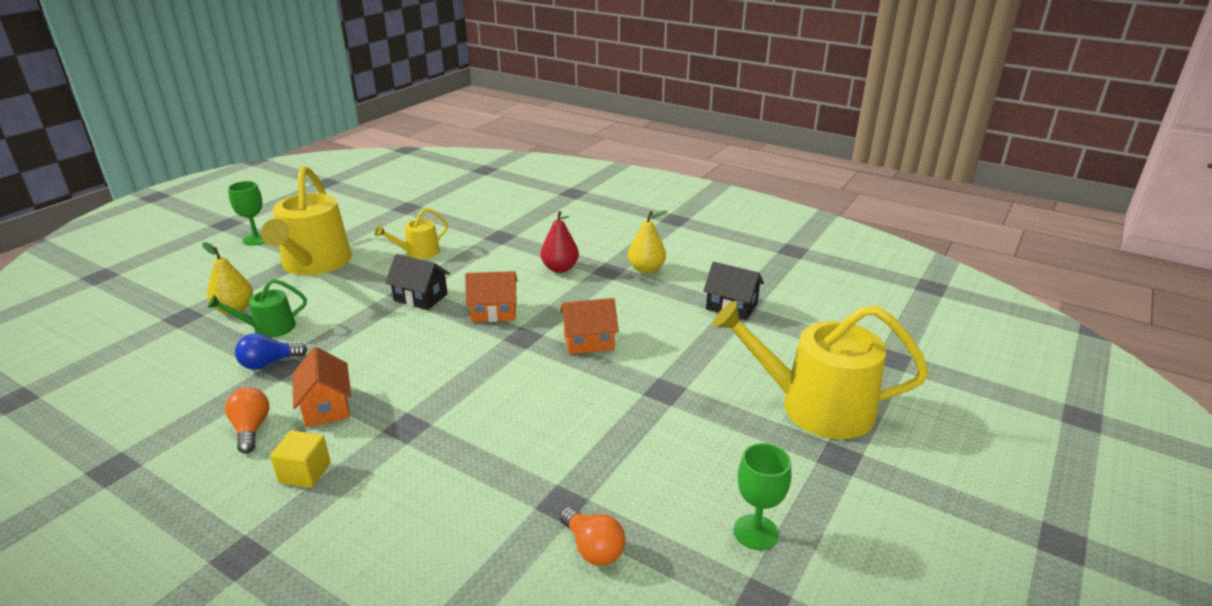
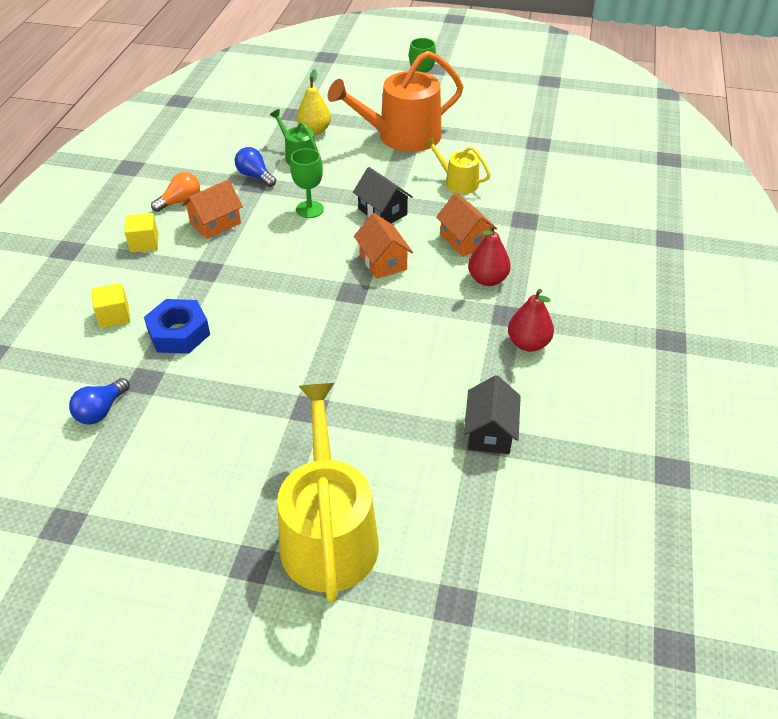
camera: 70 degrees right, 15 degrees up
(314, 263) = (402, 136): yellow watering can -> orange watering can
(420, 297) = (382, 212): black house -> black house turned 45 degrees counterclockwise
(428, 518) = (114, 316): none -> yellow cube
(500, 463) = (179, 333): none -> blue nut
(589, 341) = (365, 336): orange house -> orange house (464, 240)
(593, 548) = (101, 411): orange light bulb -> blue light bulb
(646, 269) = (528, 343): yellow pear -> red pear
(755, 532) = (136, 509): green goblet -> green goblet (310, 209)

